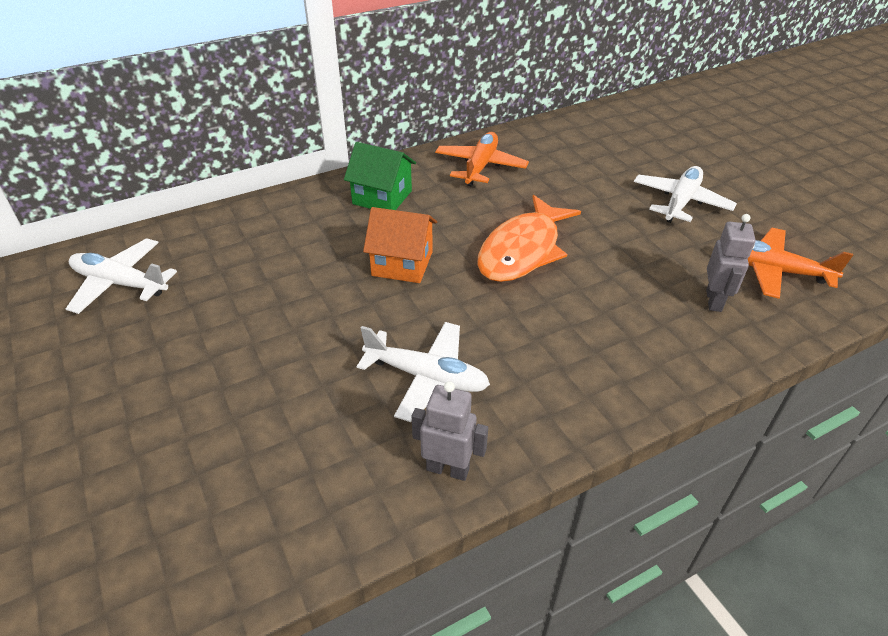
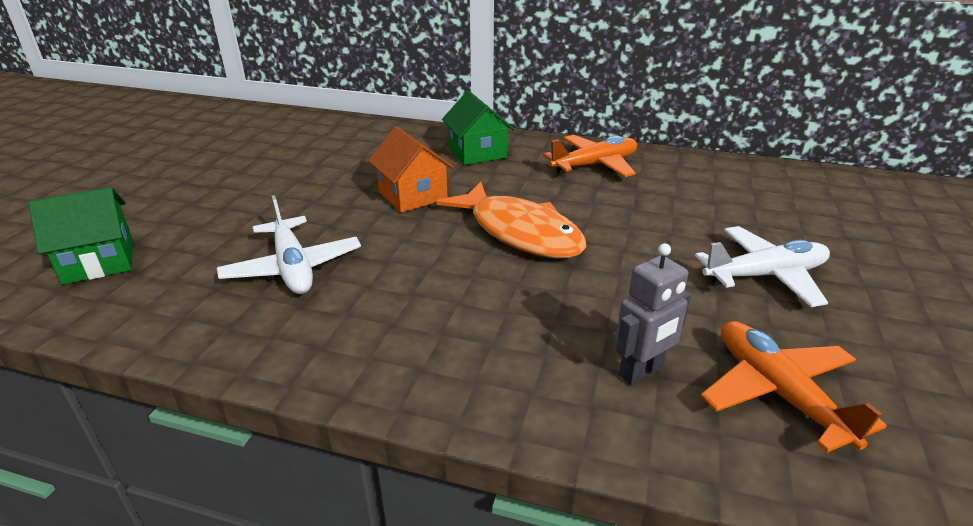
camera: 45 degrees right, 10 degrees down
(120, 283) = (249, 131): white plane -> none
(255, 490) = (99, 261): none -> green house
(448, 469) = (194, 327): grey robot -> none
(522, 250) = (520, 232): orange fish -> orange fish turned 120 degrees counterclockwise

